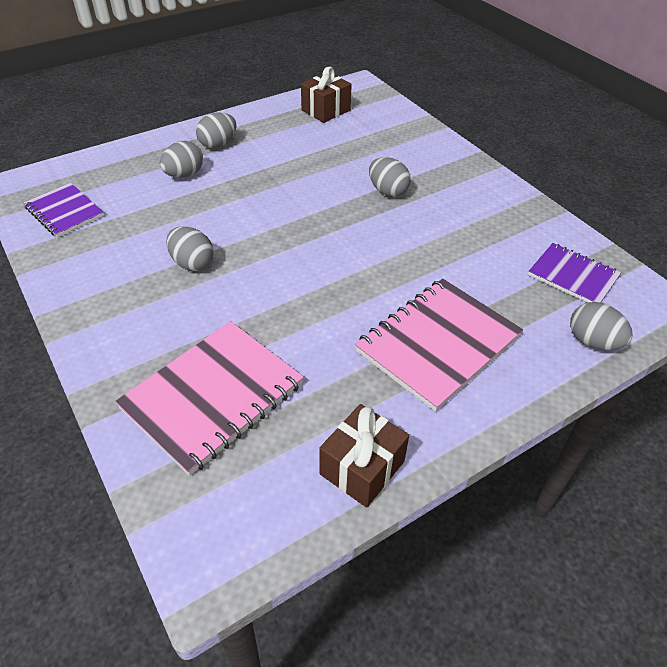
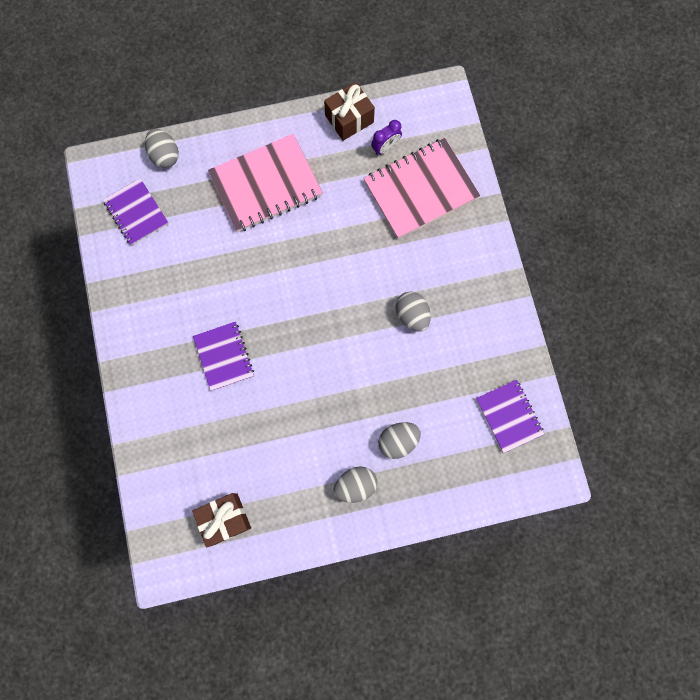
camera: 160 degrees left, 30 degrees up
(285, 440) = (385, 148): none -> purple clock
(387, 191) = (224, 356): grey egg -> purple notebook

